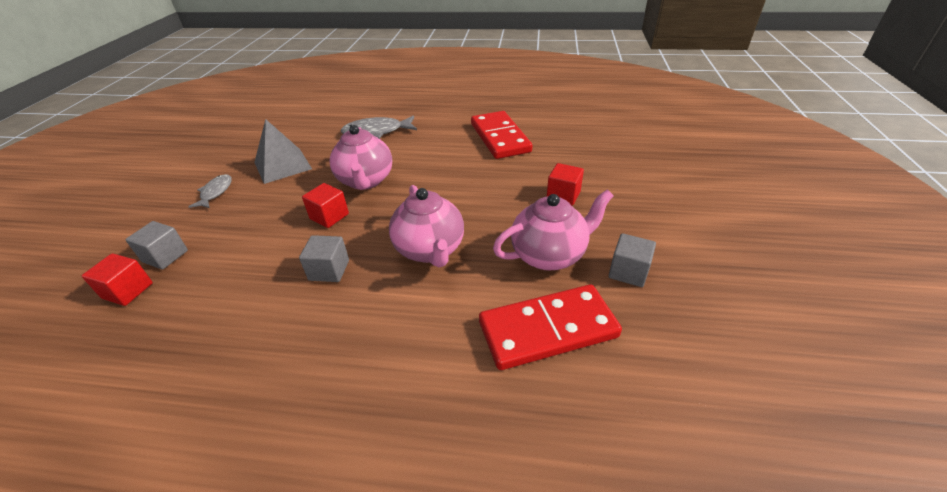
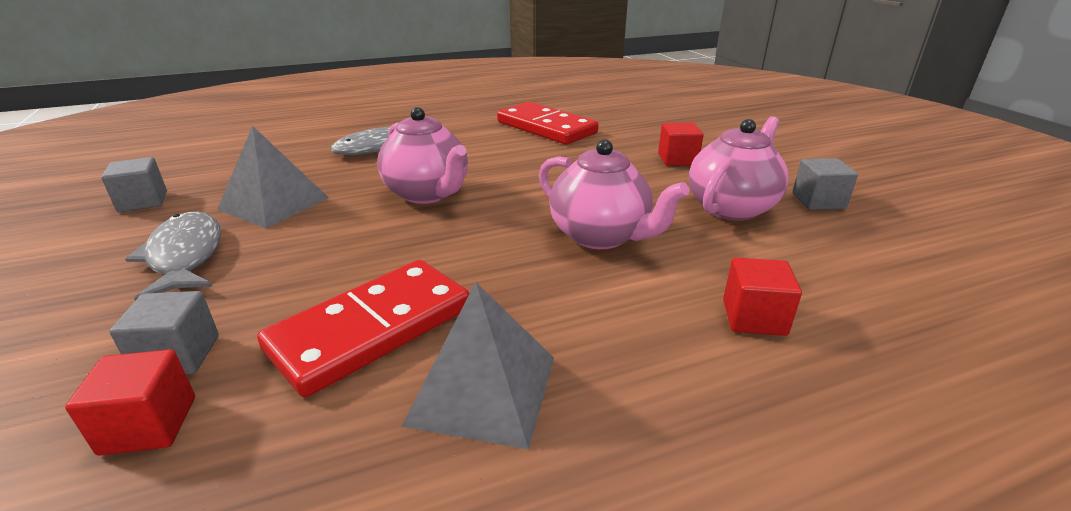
camera: 30 degrees left, 10 degrees down
(215, 192) = (185, 256): grey fish -> grey fish, size x1.61
(260, 333) = (482, 389): none -> grey pyramid
(329, 216) = (421, 238): red cube -> red cube (754, 317)
(329, 270) = (496, 290): grey cube -> grey cube (143, 202)
(547, 329) = (816, 265): red domino -> red domino (371, 328)

